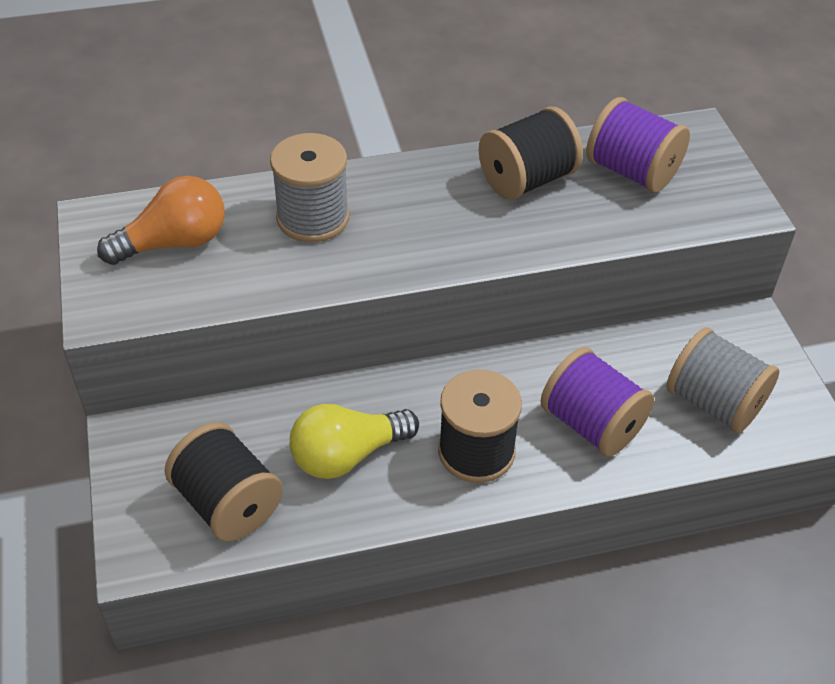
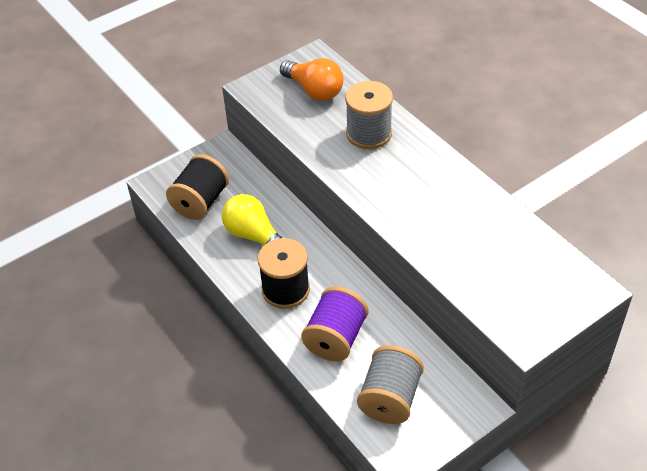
camera: 70 degrees right, 0 degrees up
(527, 180) = (469, 214): black spool -> none
(632, 172) = (517, 264): purple spool -> none

